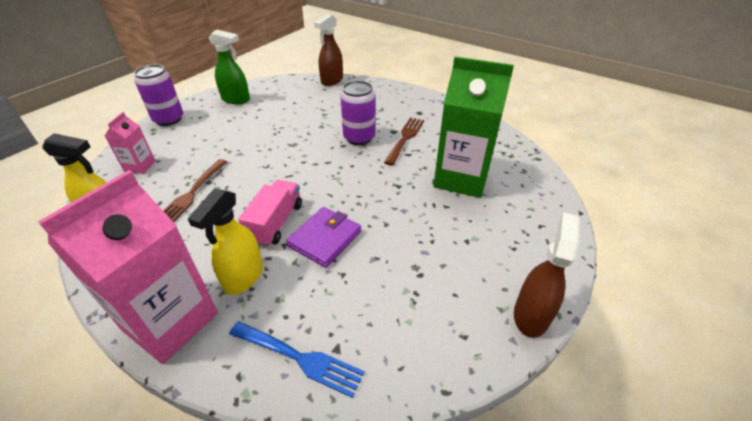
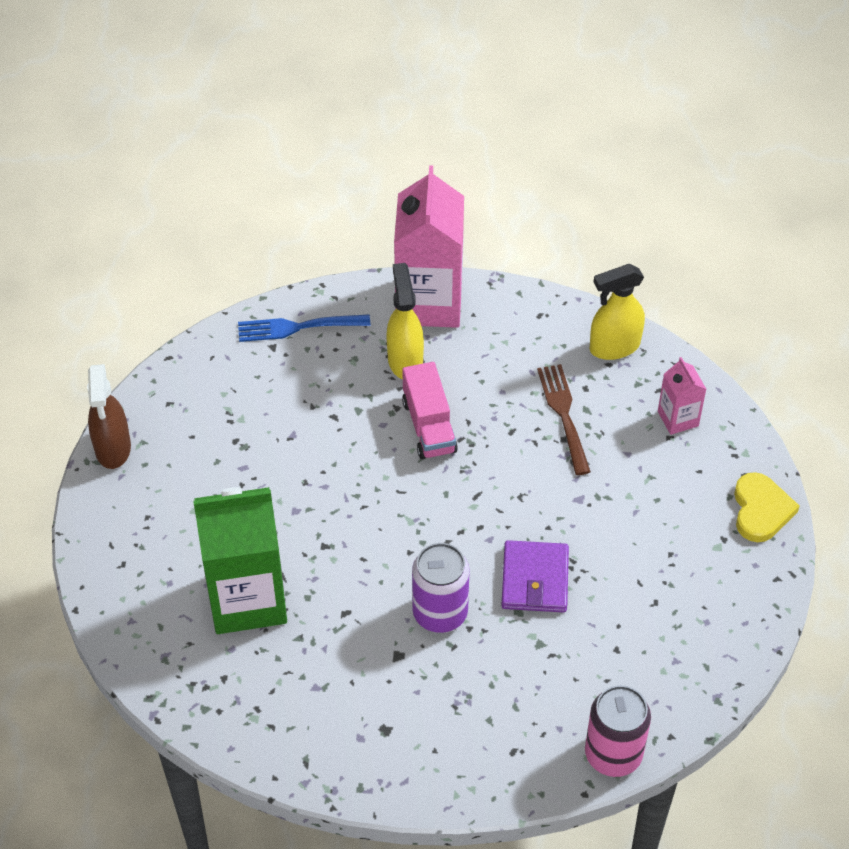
camera: 150 degrees right, 10 degrees up
(168, 119) = (761, 510): purple can -> yellow heart
(236, 99) = (719, 607): green spray bottle -> none
(325, 239) = (359, 433): purple wallet -> purple wallet (535, 579)
(332, 80) = (613, 754): brown spray bottle -> pink can
(405, 138) = (369, 646): brown fork -> none

